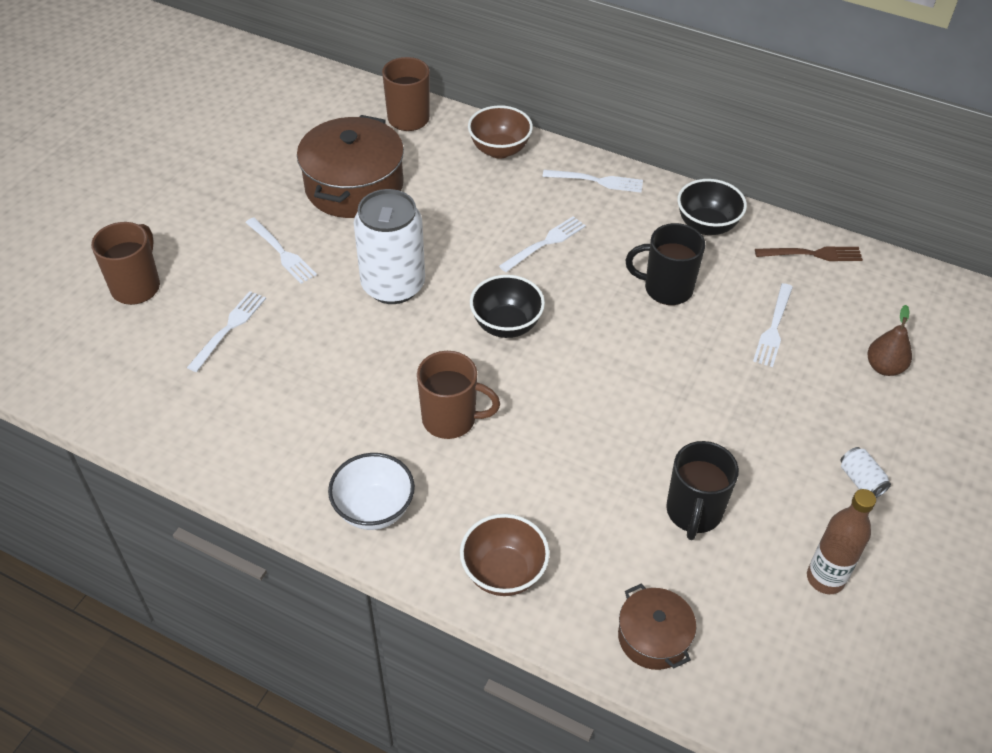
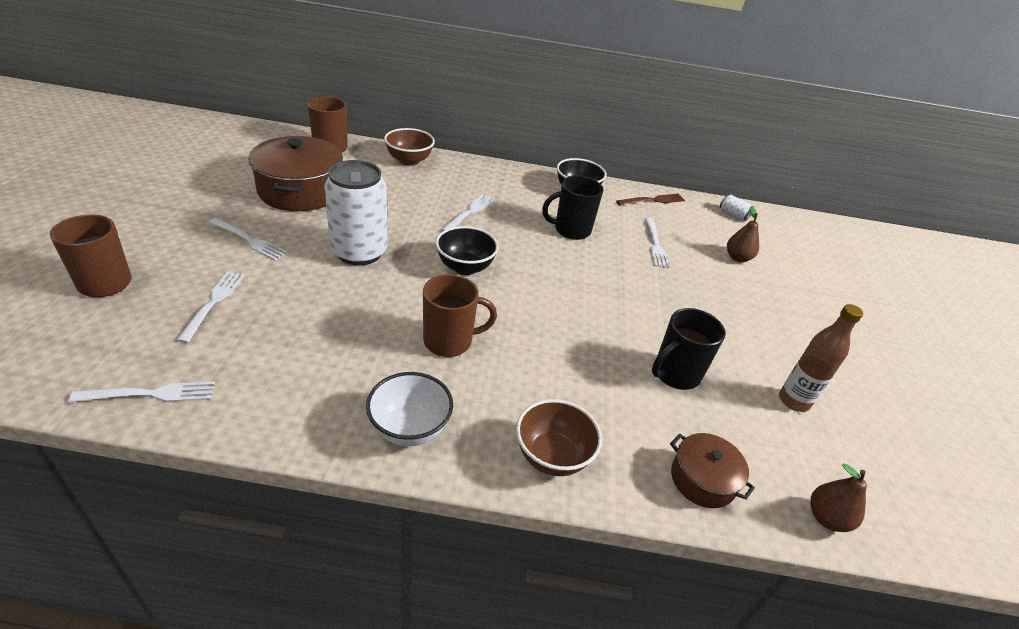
camera: 25 degrees left, 10 degrees down
(597, 181) = (489, 173): white fork -> white fork (151, 394)
(693, 512) = (675, 374): black mug -> black mug turned 60 degrees clockwise
(771, 713) = (826, 518): none -> brown pear
(861, 480) = (771, 329): white can -> white can (733, 215)

